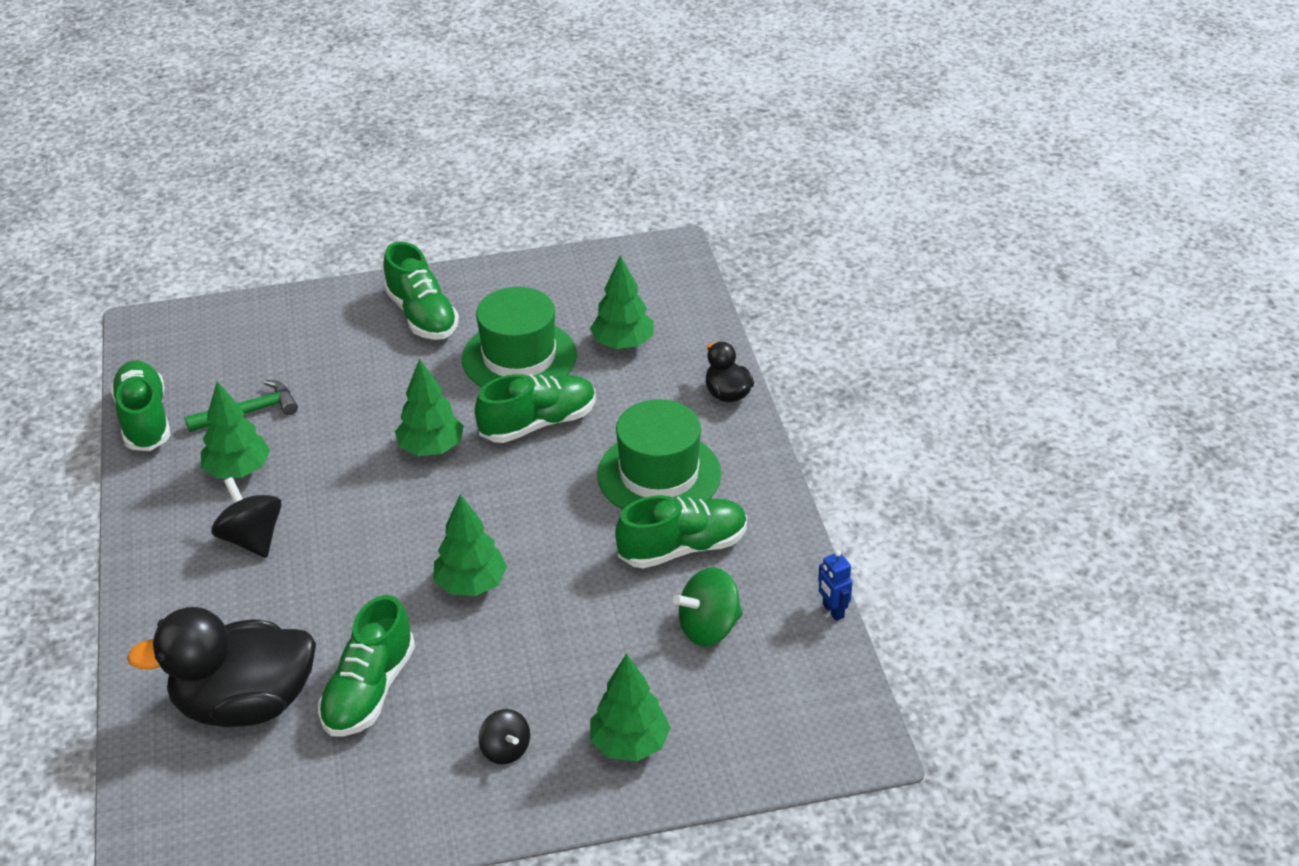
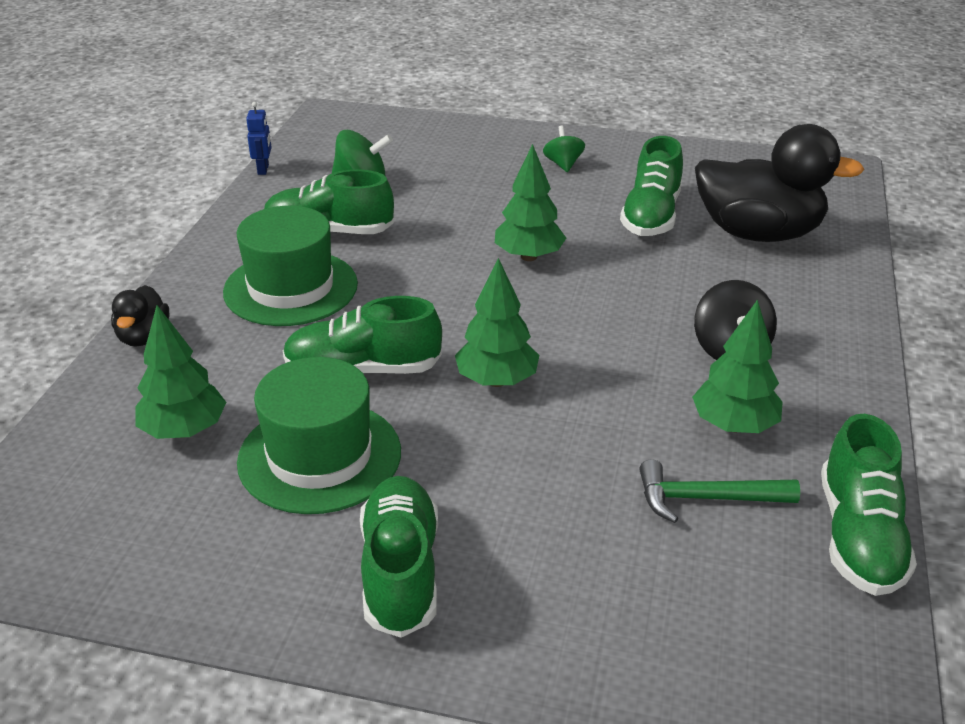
camera: 155 degrees left, 5 degrees down
(369, 690) = (651, 216): green shoe -> green shoe turned 150 degrees clockwise
(505, 750) = (563, 164): black spinning top -> green spinning top
(629, 744) = (475, 147): green tree -> none

